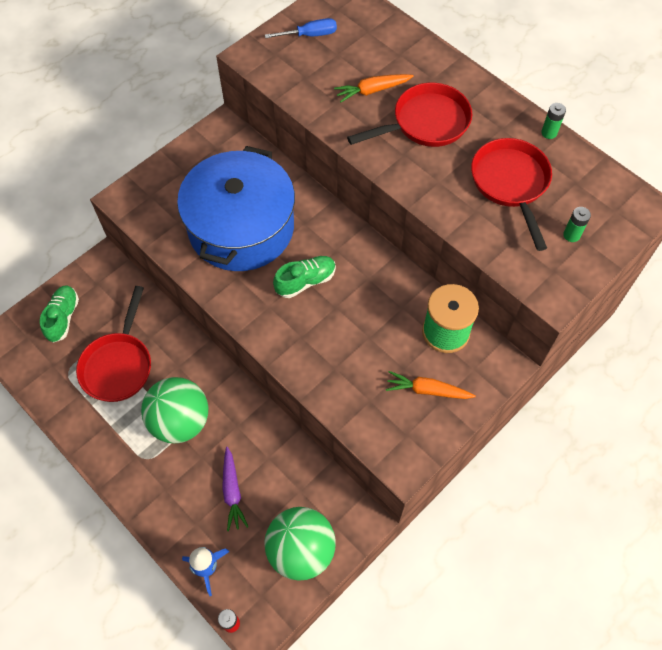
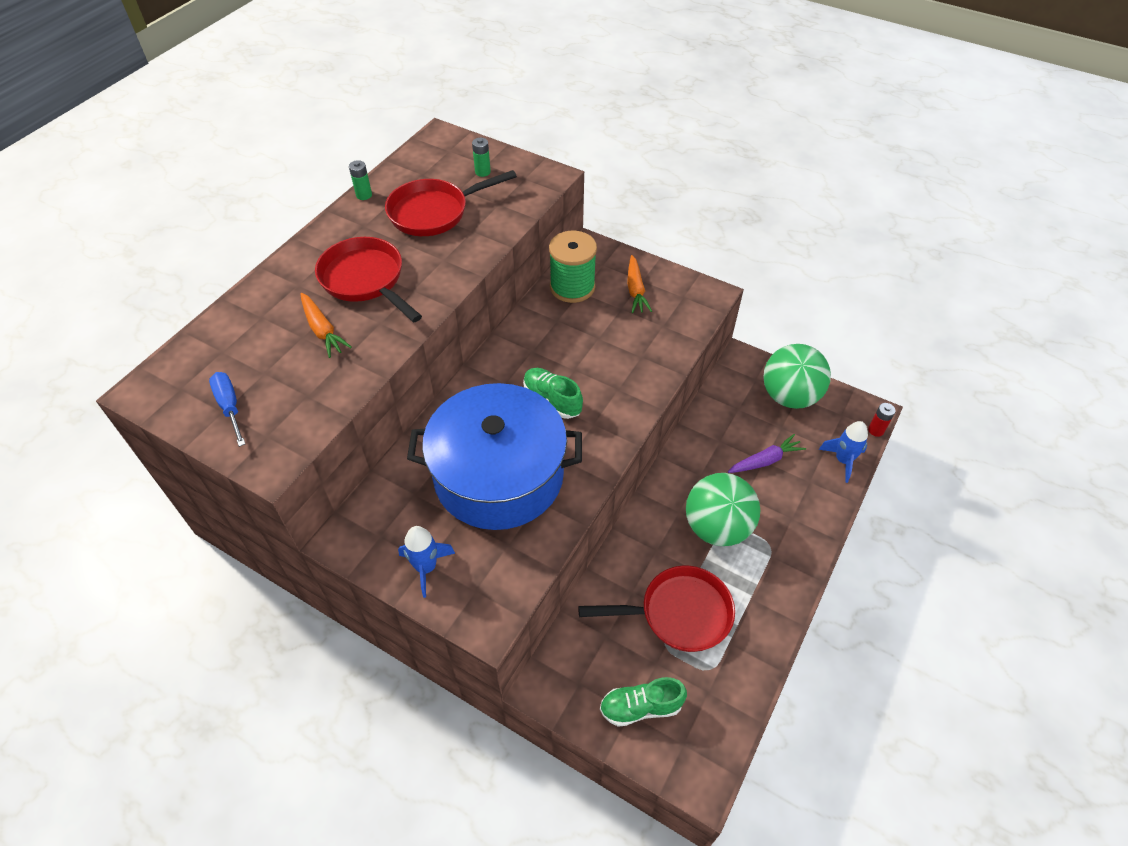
camera: 105 degrees left, 10 degrees down
(180, 170) = (426, 567): none -> blue rocket

